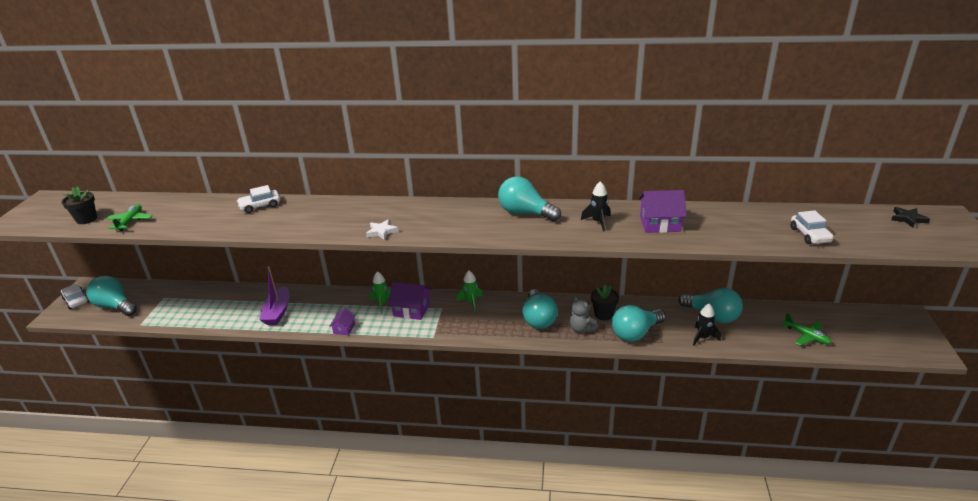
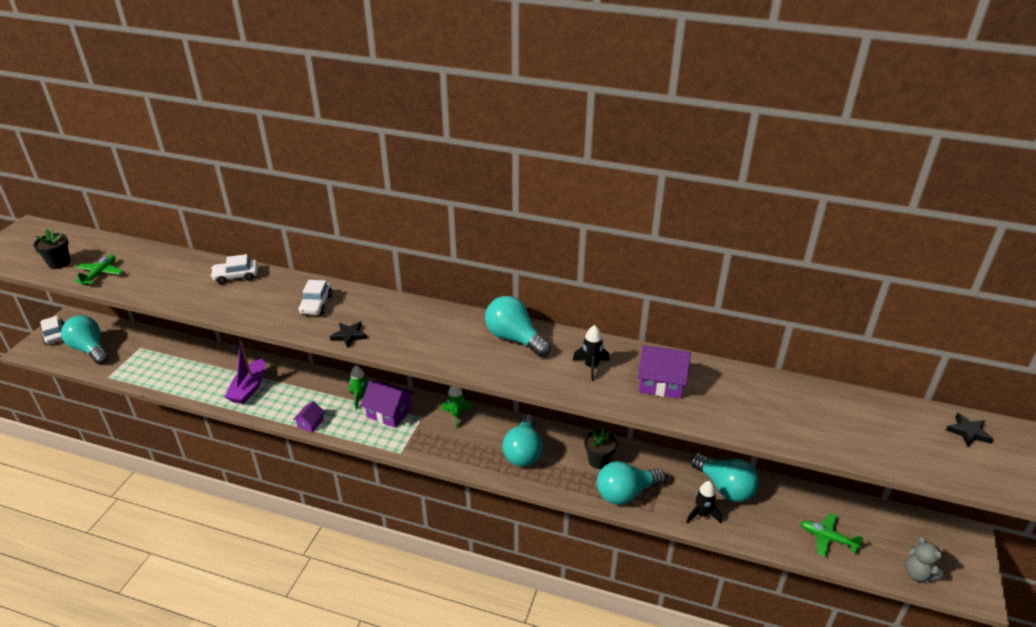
camera: 10 degrees right, 5 degrees up
(381, 231) = (349, 336): white star -> black star
(581, 329) = (566, 475): grey teddy bear -> grey teddy bear (918, 574)
(806, 336) = (827, 538): green plane -> green plane turned 150 degrees clockwise
(810, 235) = (833, 433): white car -> white car (316, 304)

